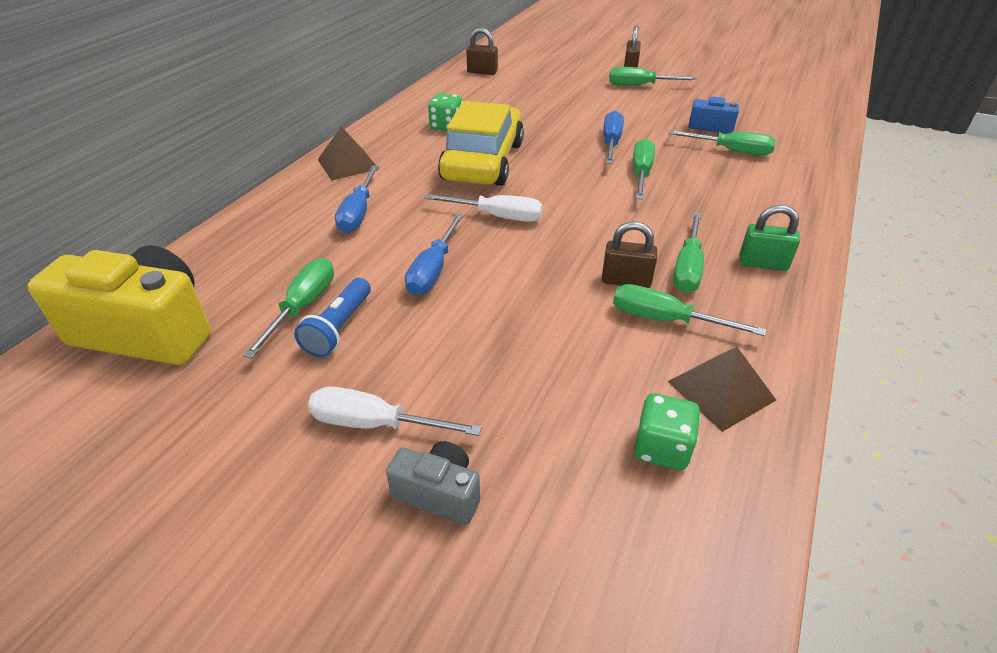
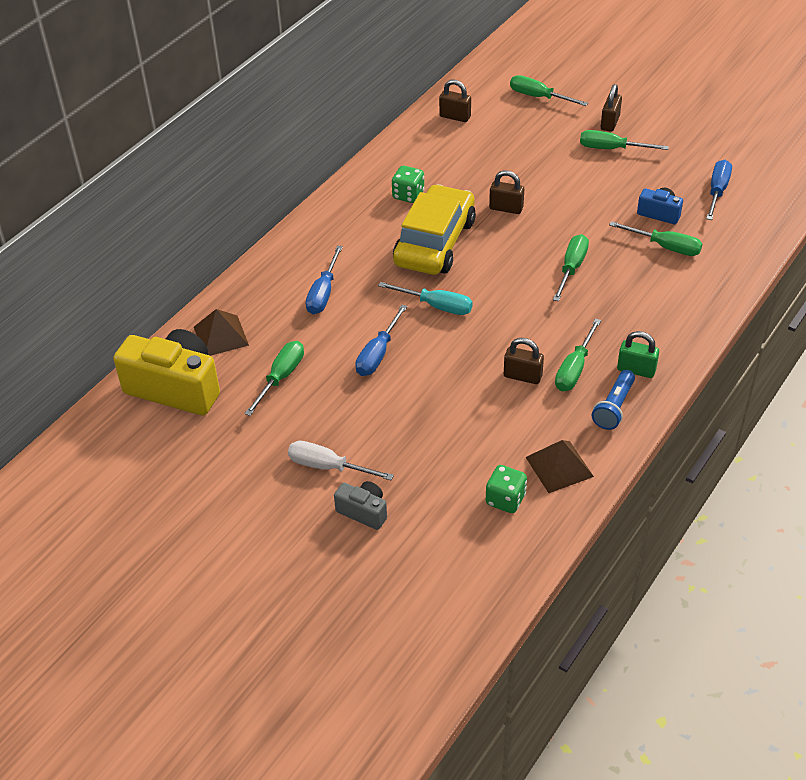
camera: 10 degrees right, 5 degrees up
(338, 328) = (306, 397): blue flashlight -> blue flashlight (614, 407)
(347, 164) = (316, 237): brown pyramid -> brown pyramid (221, 336)
(498, 216) = (436, 306): white screwdriver -> turquoise screwdriver
(552, 131) = (506, 208): none -> brown padlock
(611, 143) = (557, 228): blue screwdriver -> blue screwdriver (717, 191)
(665, 320) = (540, 411): green screwdriver -> green screwdriver (538, 97)

